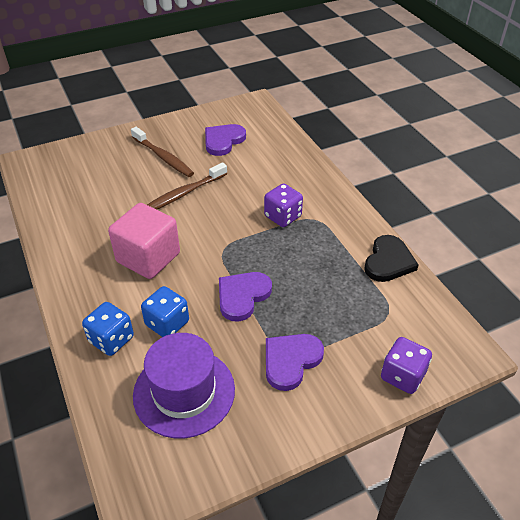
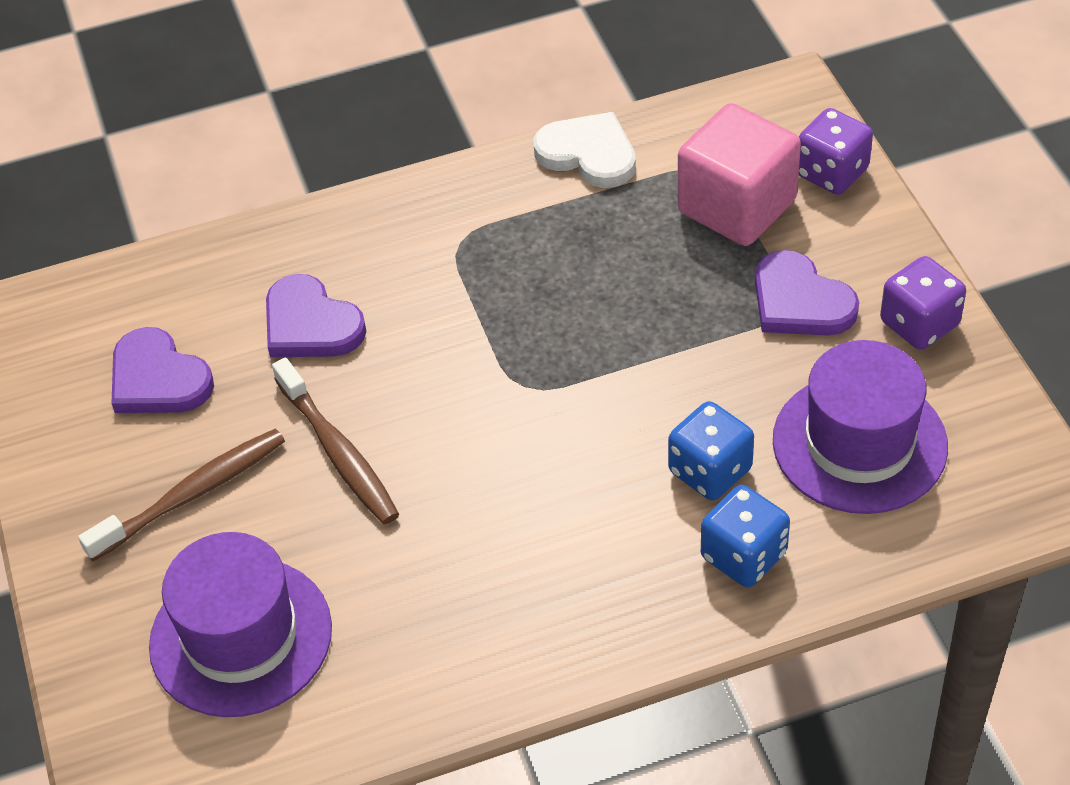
camera: 80 degrees left, 5 degrees up
(92, 178) = (241, 637): none -> purple hat
(148, 257) = (532, 508): pink cube -> pink cube (737, 206)
(242, 296) = (652, 359): purple heart -> purple heart (310, 324)
(283, 216) = (444, 289): purple dice -> purple dice (919, 324)
(388, 261) = (588, 154): black heart -> white heart

